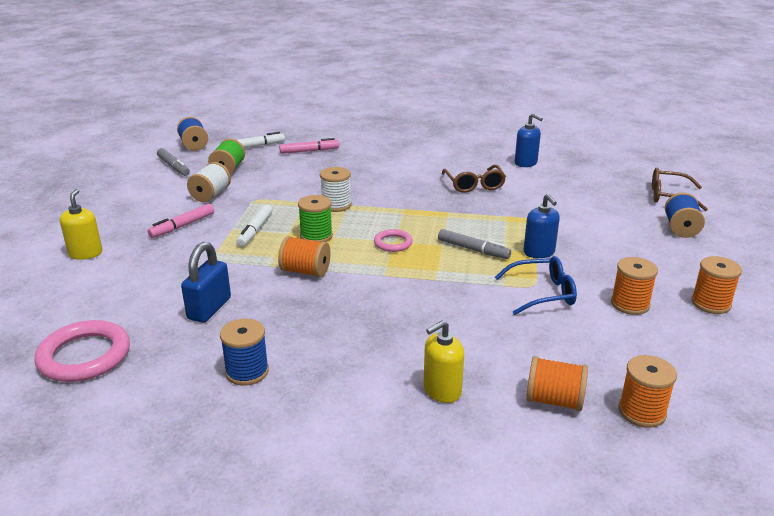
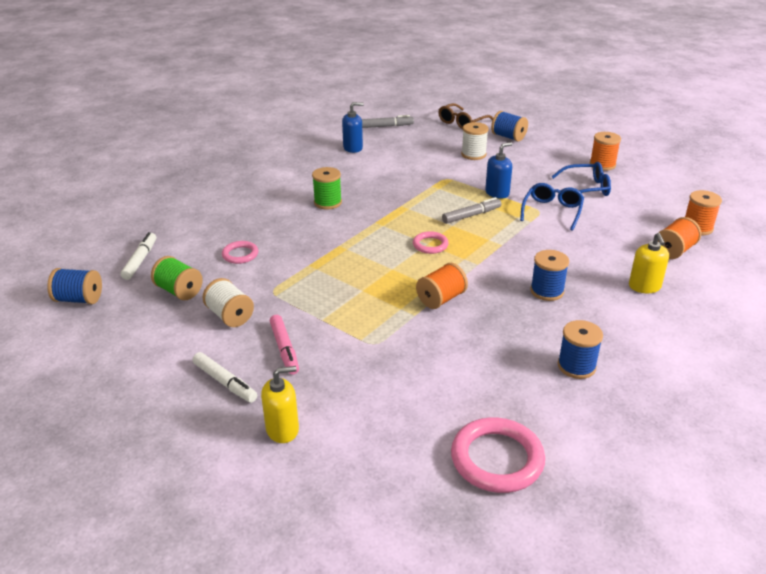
camera: 60 degrees left, 5 degrees up
(85, 253) = (282, 429): yellow soap dispenser -> yellow soap dispenser turned 135 degrees clockwise
(173, 167) = (123, 326): grey marker -> grey marker (386, 126)
(209, 308) = (465, 365): blue padlock -> none
(255, 230) = (339, 307): white marker -> white marker (225, 382)
(295, 173) = (240, 254): none -> pink ring
(309, 151) = (197, 233): pink marker -> none
(316, 236) = (383, 277): green spool -> green spool (328, 202)
(336, 205) = (334, 251): white spool -> white spool (473, 154)
(370, 325) = (547, 291): none -> blue spool
(474, 185) = (366, 180): brown glasses -> none
(539, 252) = (497, 193): blue soap dispenser -> blue soap dispenser turned 45 degrees counterclockwise
(630, 304) = (586, 188): orange spool -> blue glasses

